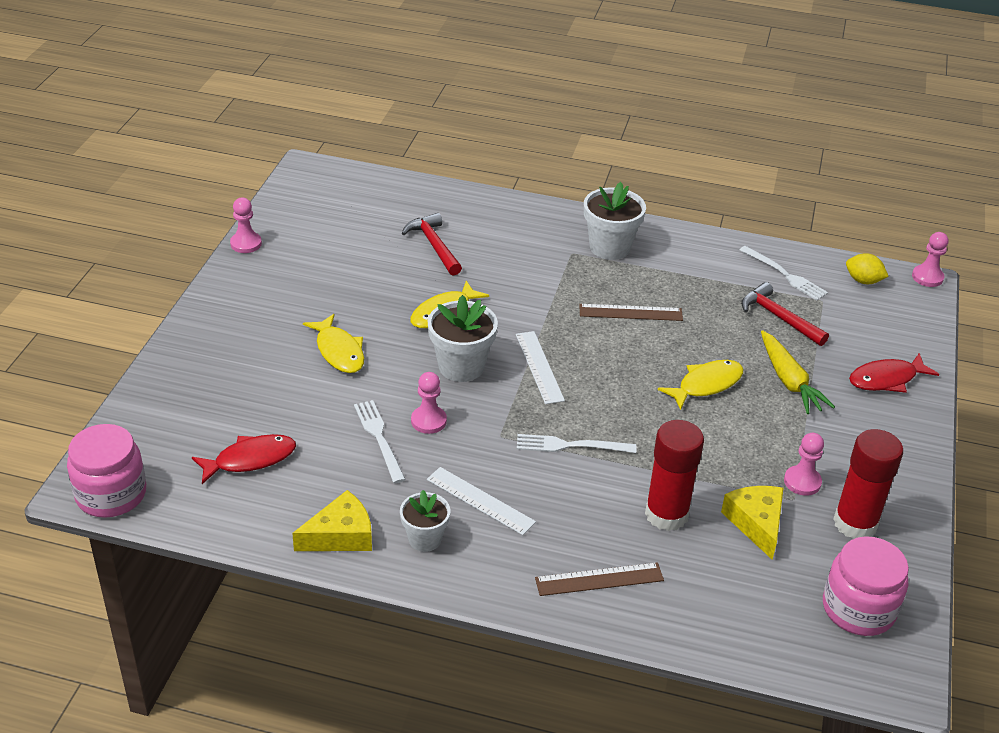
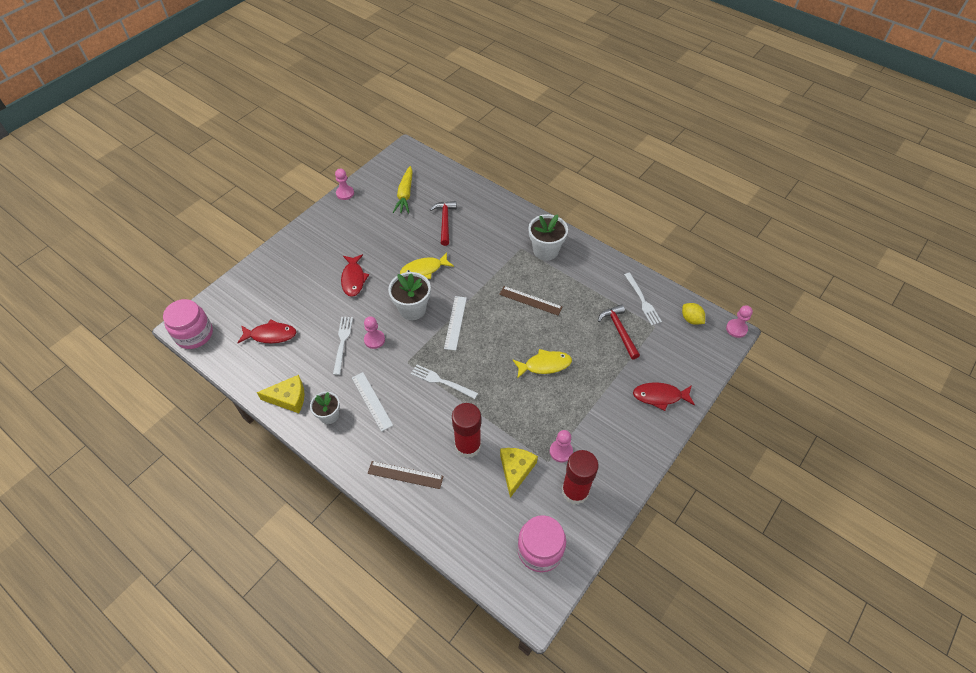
camera: 25 degrees right, 15 degrees up
(339, 351) = (353, 279): yellow fish -> red fish
(789, 381) = (597, 378): yellow carrot -> yellow carrot (405, 194)

